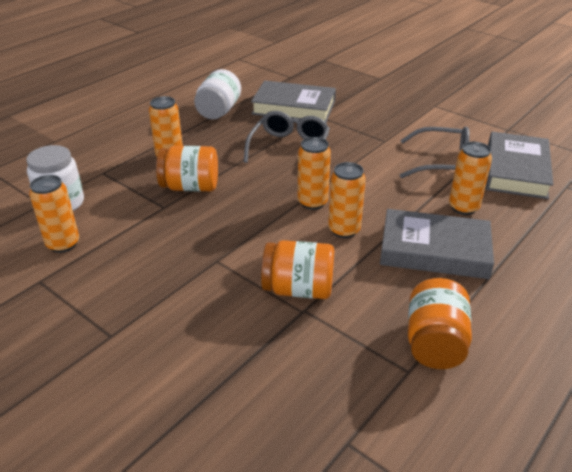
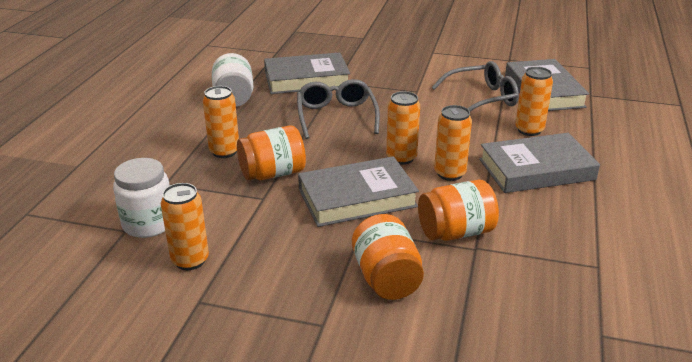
camera: 25 degrees left, 5 degrees down
(240, 229) = (357, 198): none -> grey book
(434, 343) = (598, 239): orange jar -> orange jar (386, 278)

